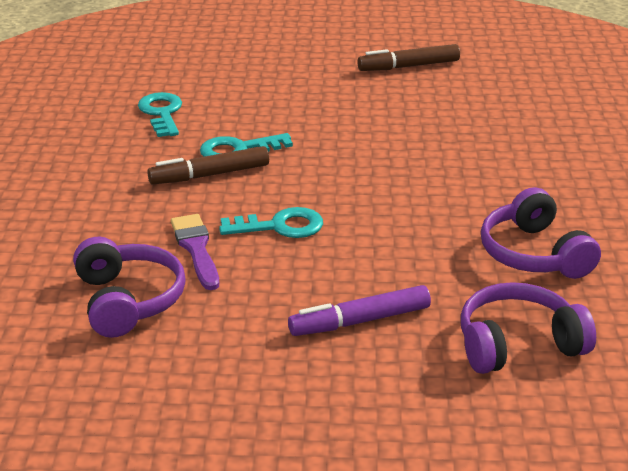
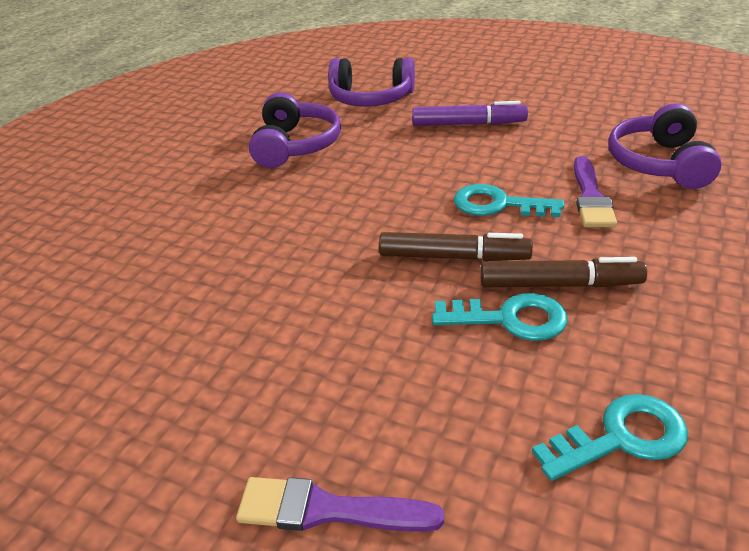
camera: 155 degrees left, 5 degrees up
(162, 113) = (621, 438): turquoise key -> turquoise key turned 120 degrees counterclockwise
(296, 70) = (327, 510): none -> purple brush
(408, 66) = (129, 456): brown marker -> brown marker (454, 257)

